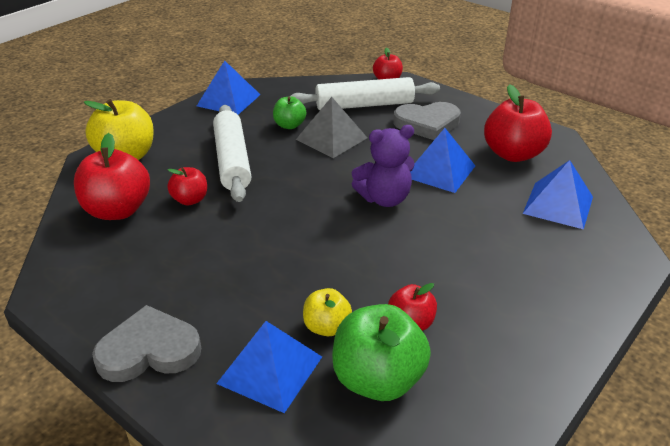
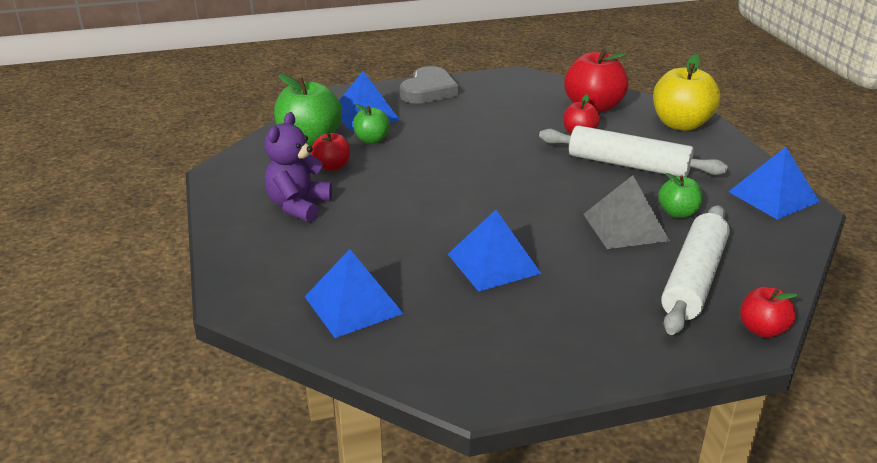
camera: 125 degrees right, 5 degrees down
(326, 327) = (372, 140): yellow apple -> green apple
(384, 198) = (483, 213): purple teddy bear -> purple teddy bear (298, 206)
(427, 124) = (603, 304): grey heart -> none
(513, 154) = (471, 331): red apple -> none

